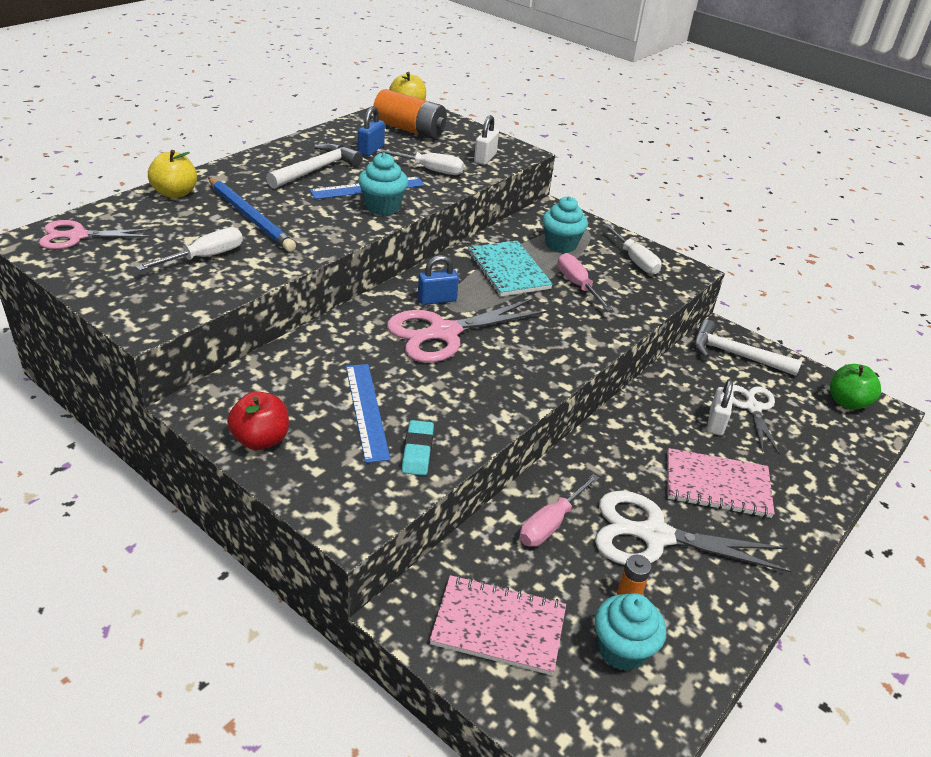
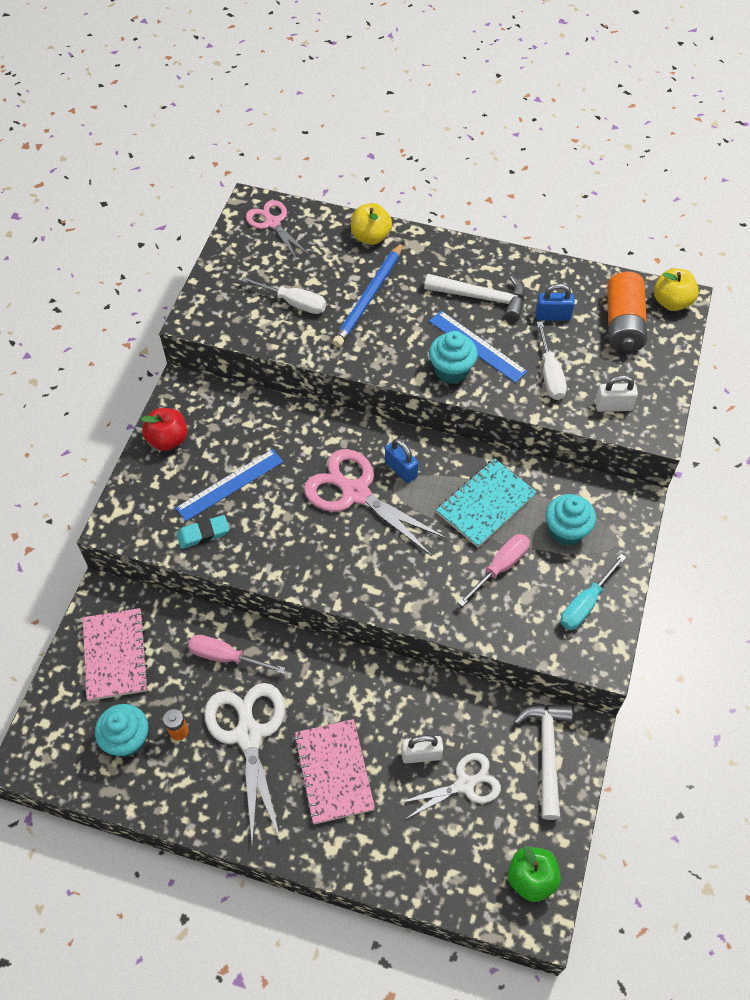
camera: 70 degrees right, 20 degrees up
(634, 260) = (585, 604): white screwdriver -> turquoise screwdriver

